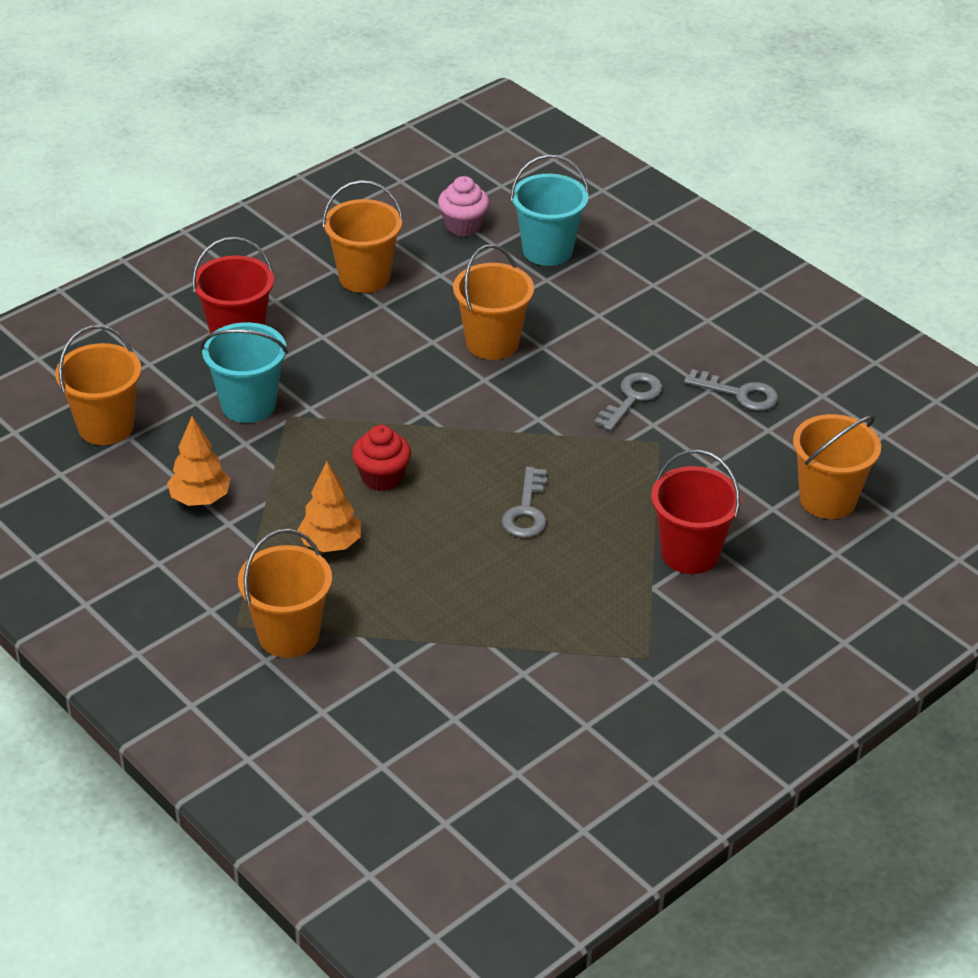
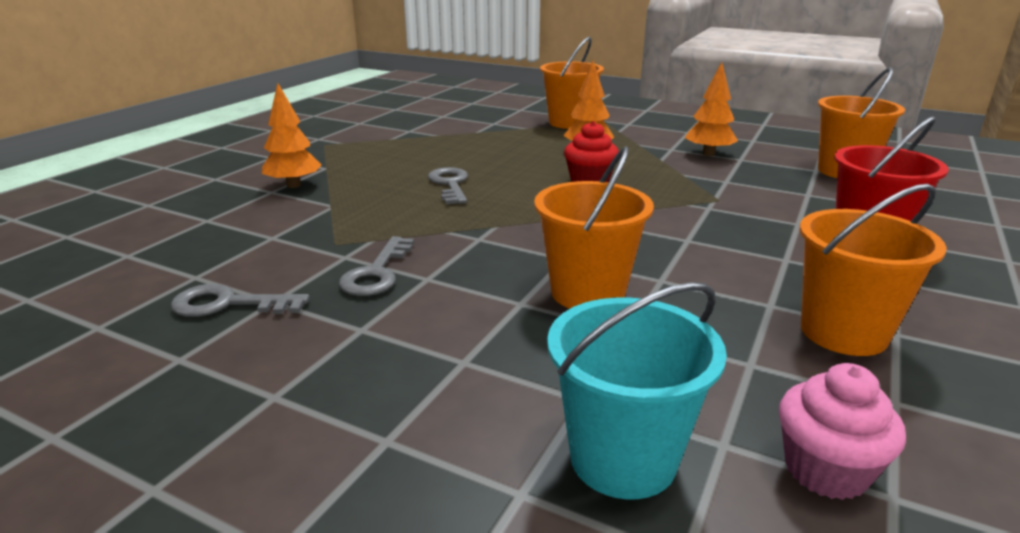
camera: 160 degrees right, 15 degrees down
(248, 405) = (763, 200): turquoise bucket -> none
(690, 553) = (294, 185): red bucket -> orange tree
(827, 499) = (140, 234): orange bucket -> none

